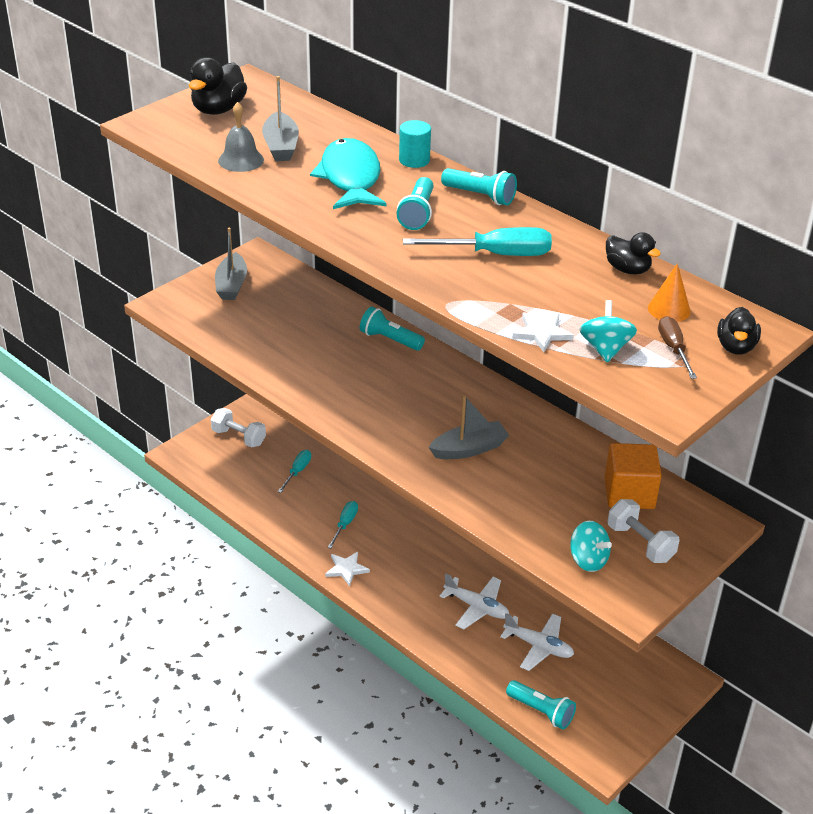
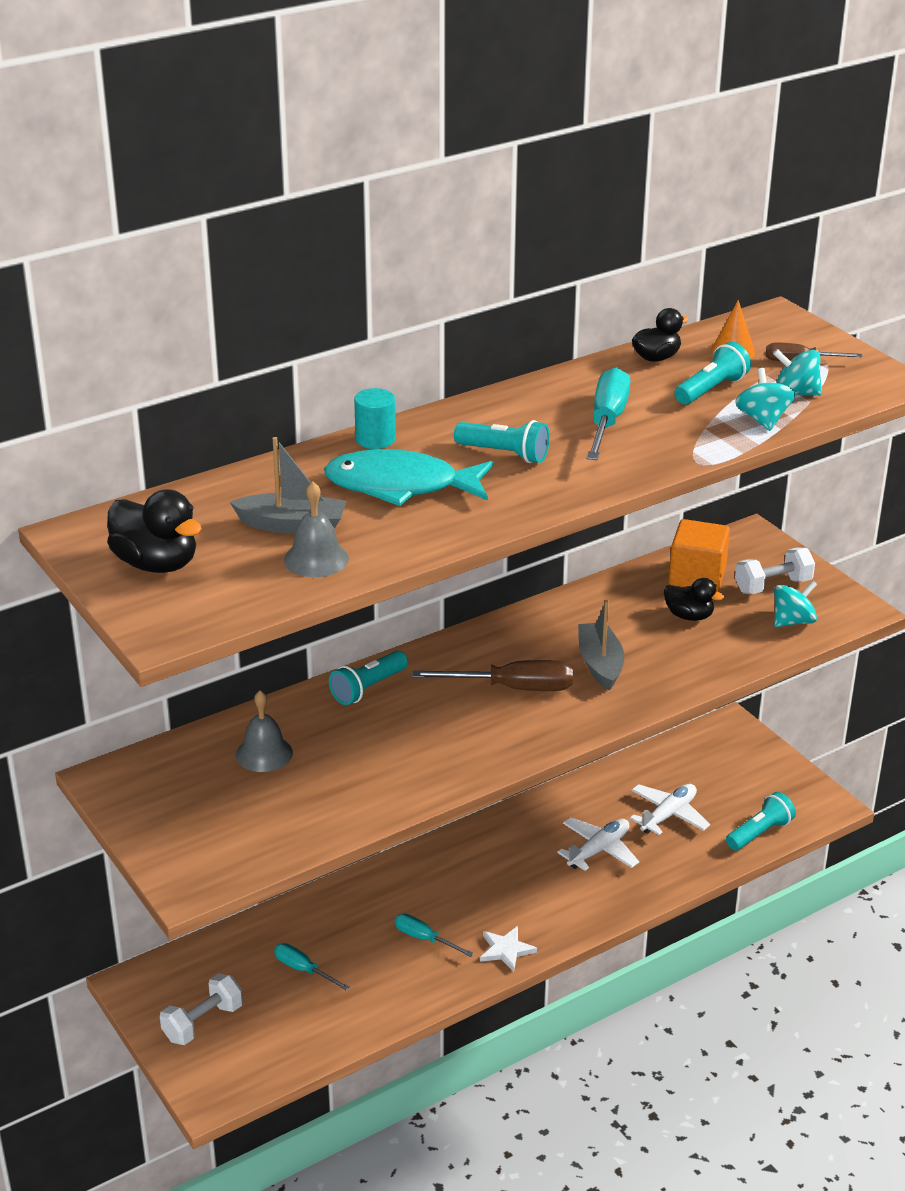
camera: 75 degrees left, 5 degrees down
(231, 285) = (174, 810): grey boat -> none
(300, 308) = (264, 753): none -> grey bell
(417, 407) = (513, 688): none -> brown screwdriver
(480, 196) = (479, 411): turquoise flashlight -> turquoise flashlight (711, 390)
(542, 333) = (763, 420): white star -> turquoise spinning top
(735, 347) = (801, 333): black duck -> black duck (689, 616)

